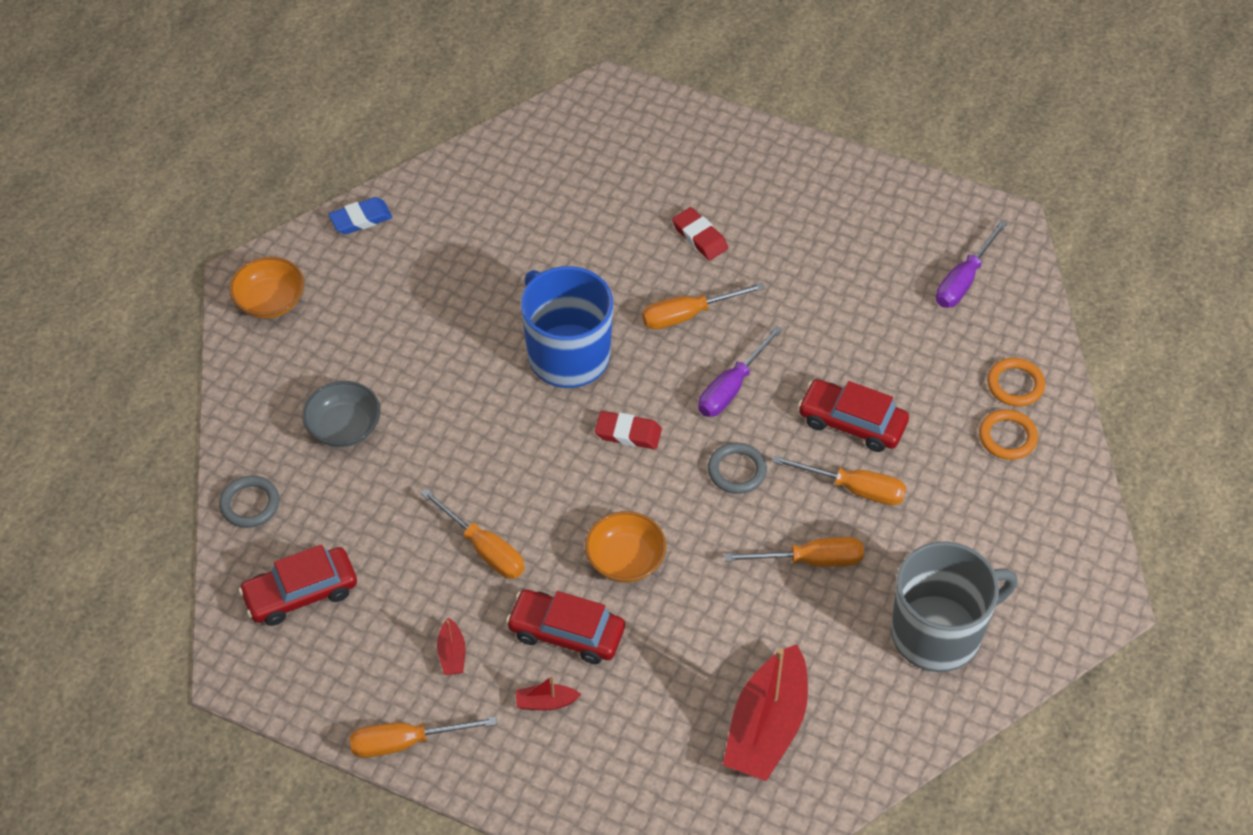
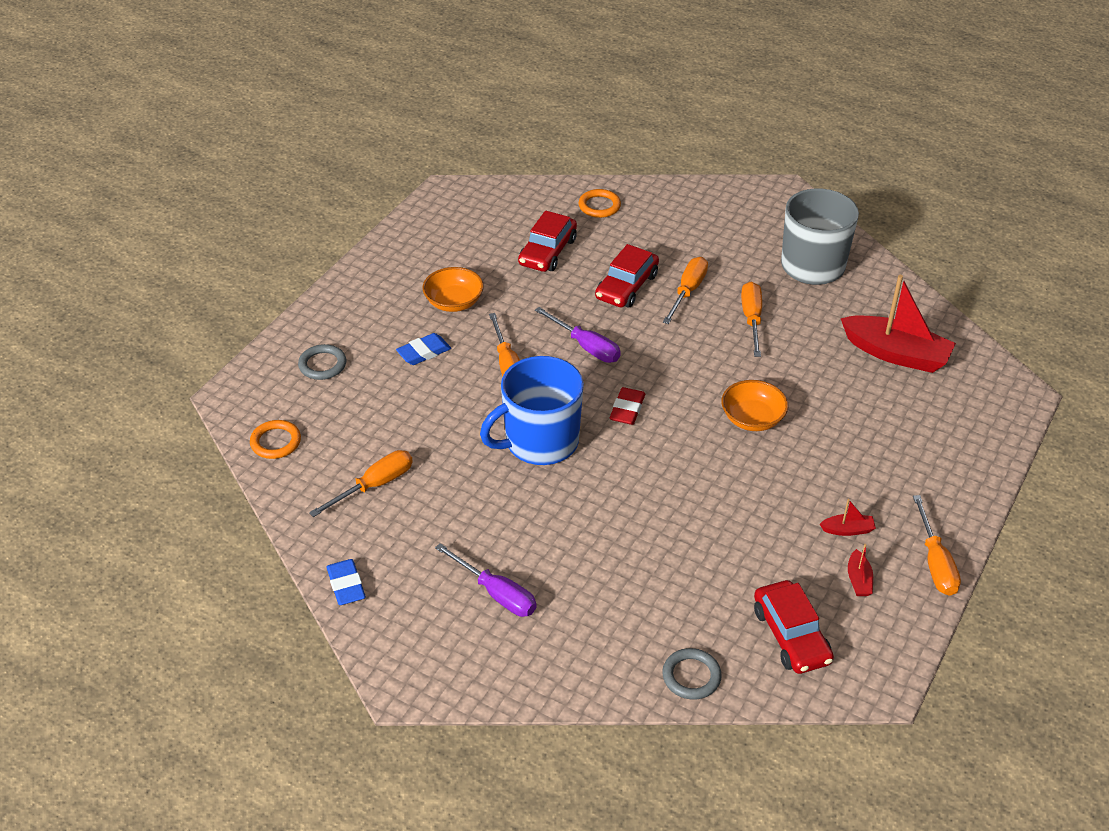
camera: 85 degrees left, 10 degrees down
(270, 301) = (440, 661): orange bowl -> orange bowl (454, 302)
(344, 427) = (605, 601): grey bowl -> none
(484, 549) = (742, 505): orange screwdriver -> orange screwdriver (374, 485)
(546, 702) = (888, 473): red boat -> red boat (858, 580)
(566, 633) = (822, 457): red car -> red car (547, 252)
(699, 237) = (424, 352): red eraser -> blue eraser
(737, 471) = (668, 350): grey ring -> grey ring (322, 365)
(963, 280) = (498, 218): purple screwdriver -> purple screwdriver (496, 593)
(1007, 437) = (645, 215): orange ring -> orange ring (276, 442)

